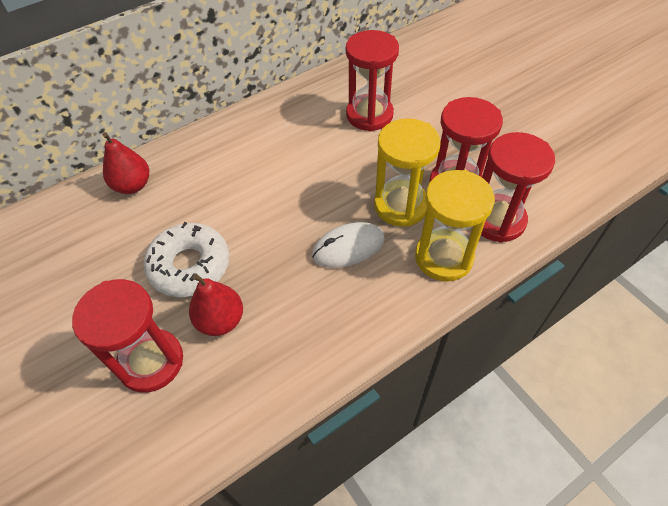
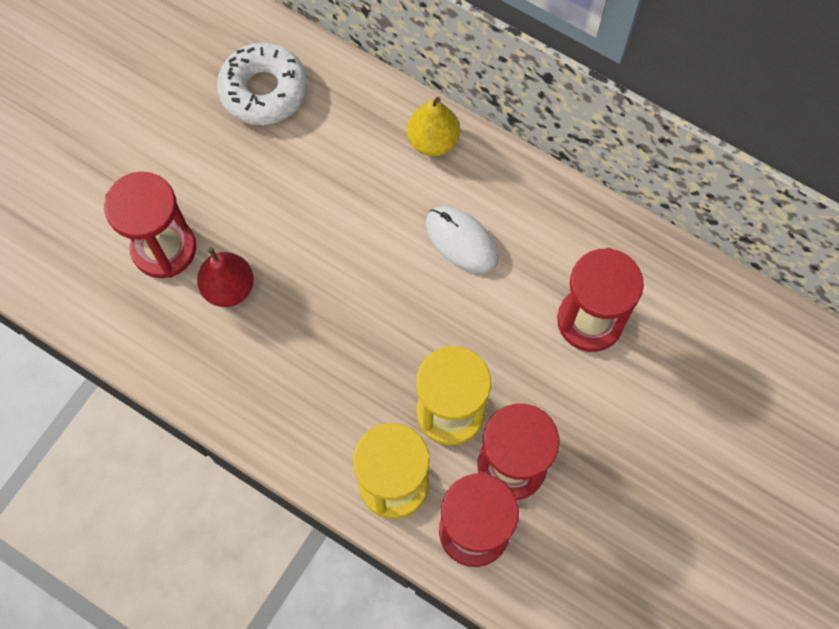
camera: 65 degrees right, 15 degrees up
(133, 185) = (358, 110): red pear -> none
(190, 152) = (433, 141): none -> yellow pear
(190, 266) = (279, 226): white donut -> white donut (264, 90)
(348, 247) = (366, 376): white mouse -> white mouse (461, 241)

